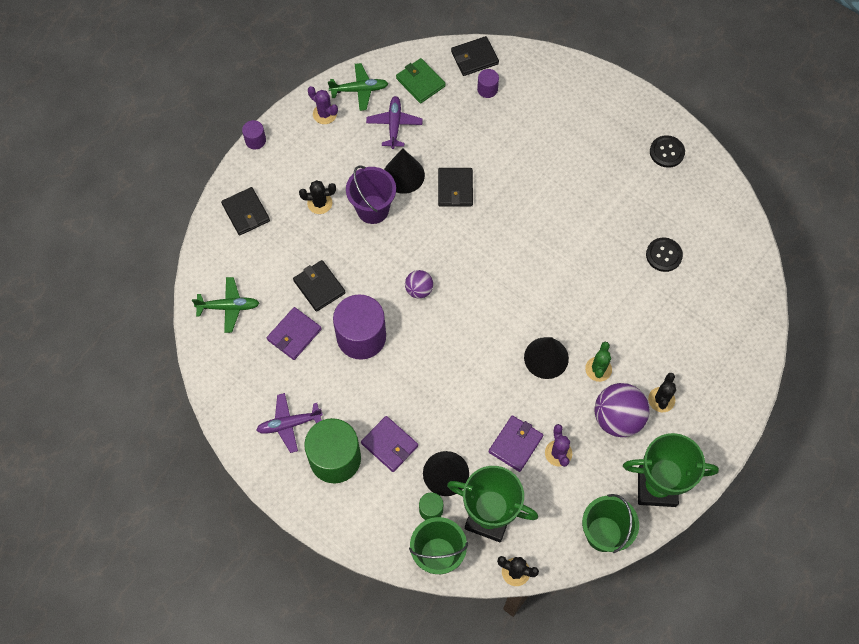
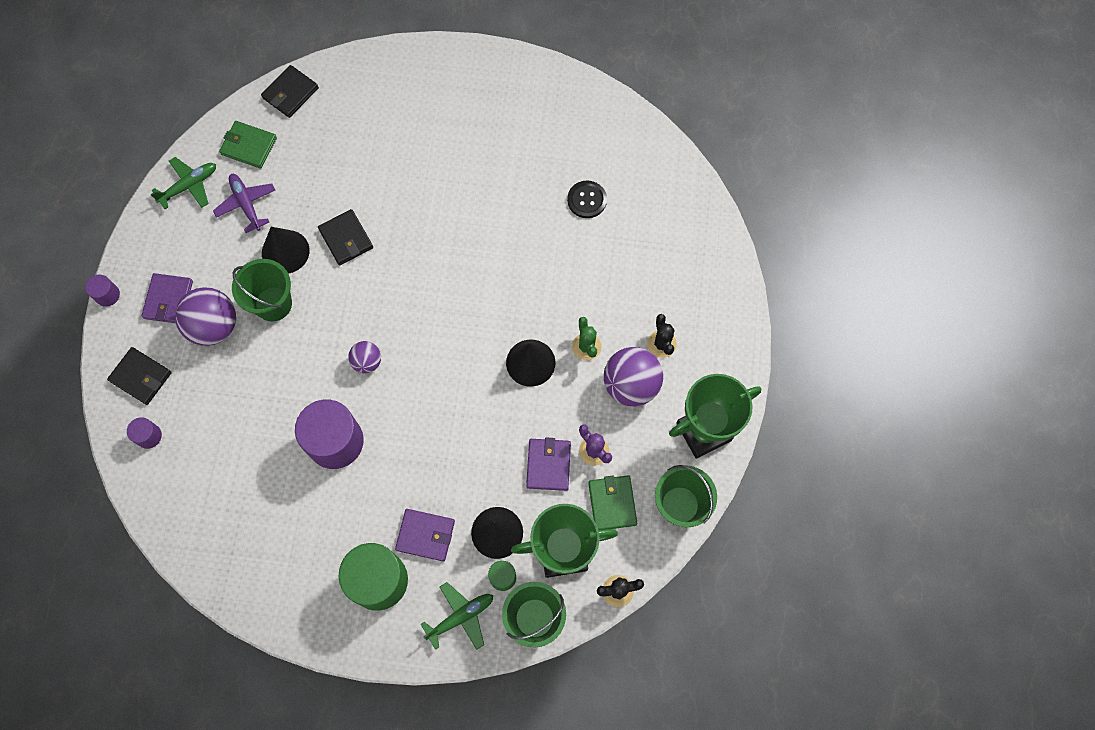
camera: 30 degrees left, 5 degrees up
(229, 307) = (179, 486): green plane -> green plane (461, 616)
(289, 424) = (312, 572): purple plane -> none
(294, 334) = (265, 477): purple wallet -> purple wallet (168, 300)
(319, 203) = (214, 326): black cactus -> purple ball
(319, 287) = (263, 413): black wallet -> none
(325, 114) = (166, 229): purple cactus -> none
(372, 209) = (273, 304): purple bucket -> green bucket
(487, 89) = (322, 119): purple cylinder -> purple cylinder (149, 436)
(549, 502) = (612, 503): none -> green wallet
(666, 152) = (534, 95): black button -> none

